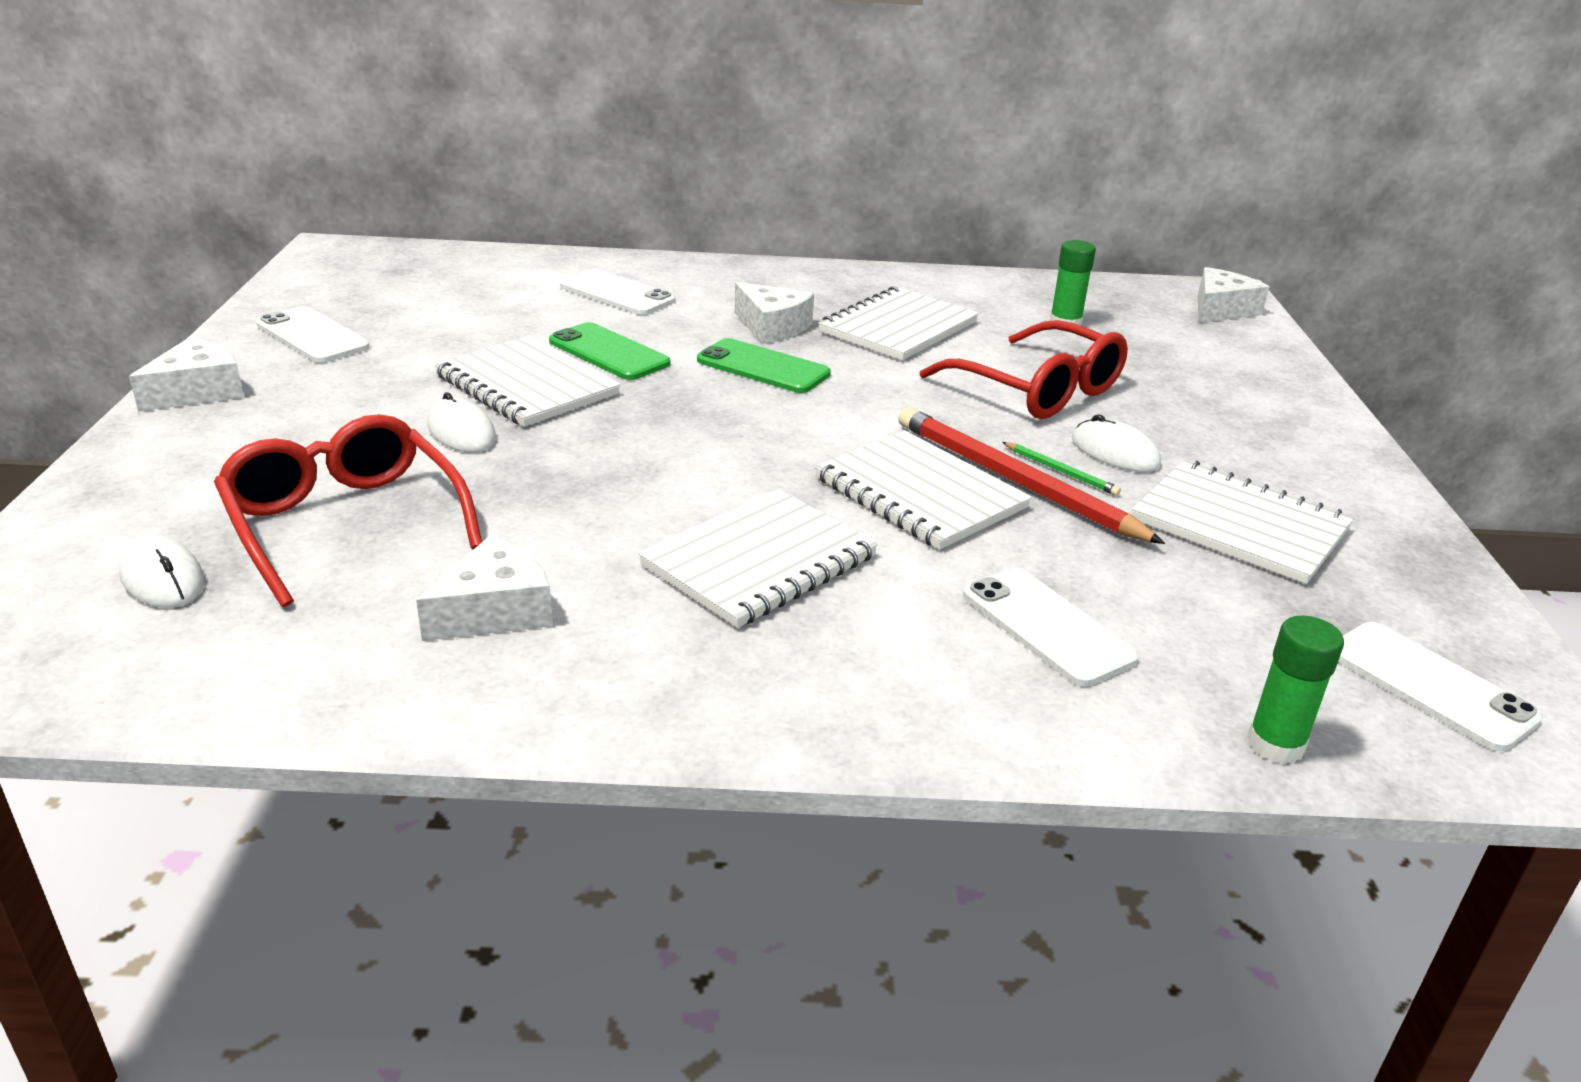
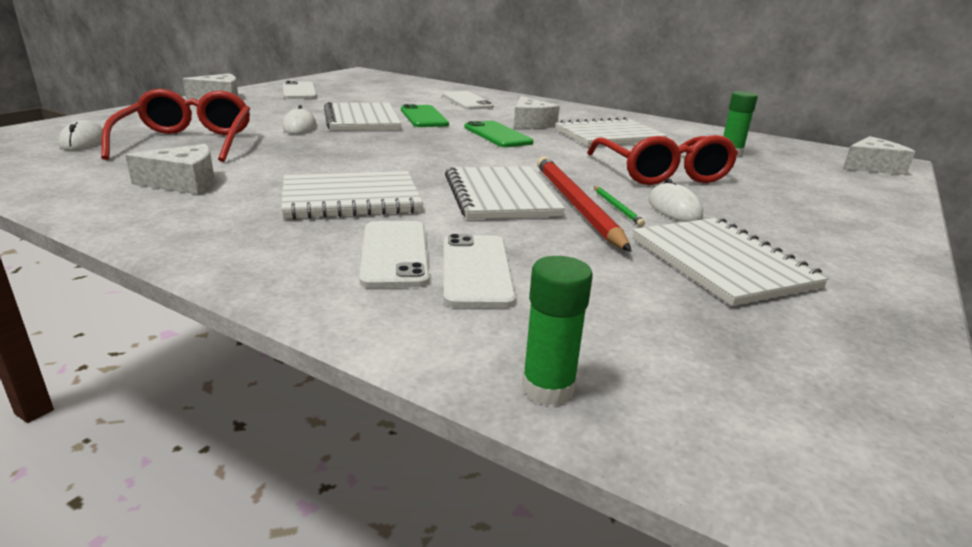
camera: 30 degrees right, 5 degrees down
(1429, 685) = (768, 403): white phone -> white phone (394, 254)

